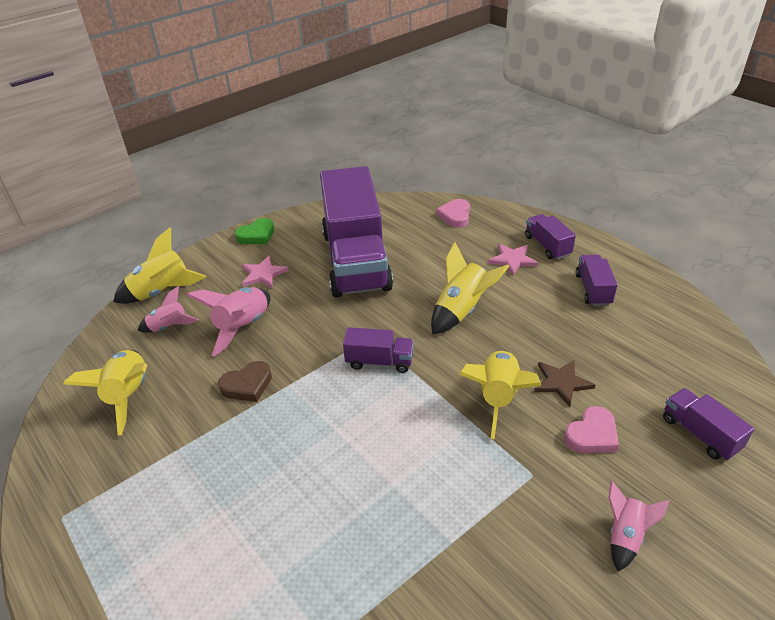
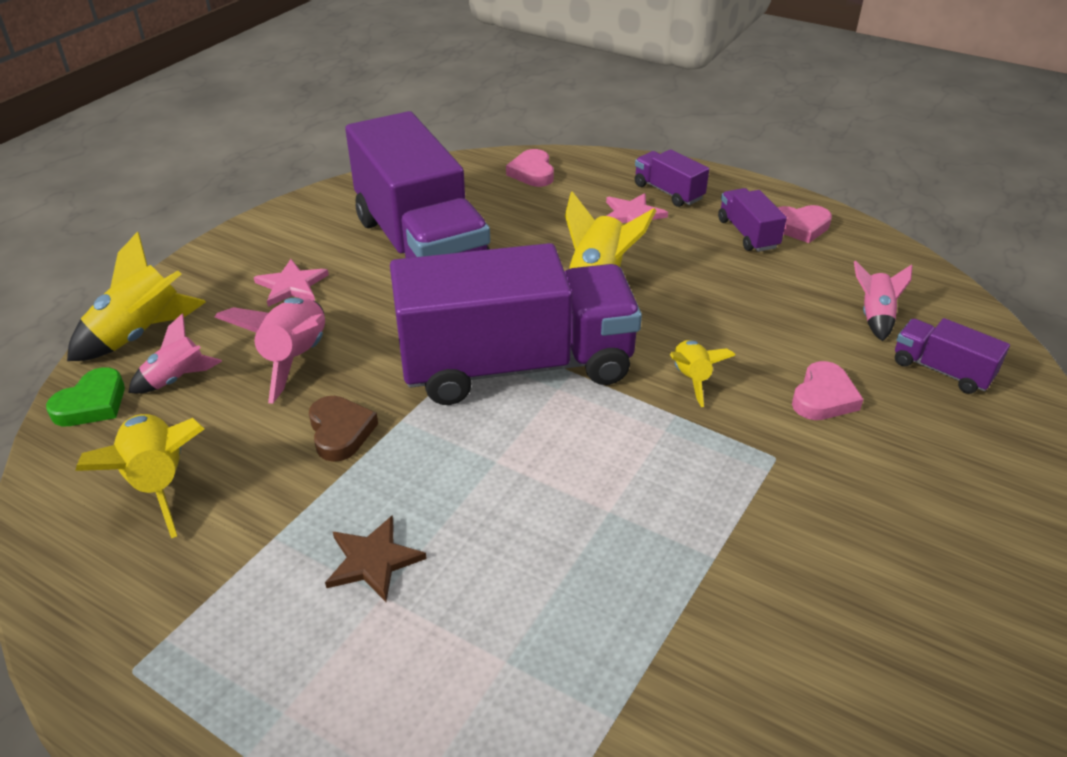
camera: 20 degrees left, 0 degrees up
(247, 385) = (340, 432): brown heart -> brown heart turned 60 degrees counterclockwise
(257, 235) = (256, 236): green heart -> green heart (92, 404)
(379, 361) = (516, 365): purple truck -> purple truck, size x2.41
(497, 397) = (691, 378): yellow rocket -> yellow rocket, size x0.61
(561, 383) = (760, 346): brown star -> brown star (373, 560)
(625, 536) = (912, 499): pink rocket -> pink rocket (874, 317)
(637, 291) = (800, 227): none -> pink heart

